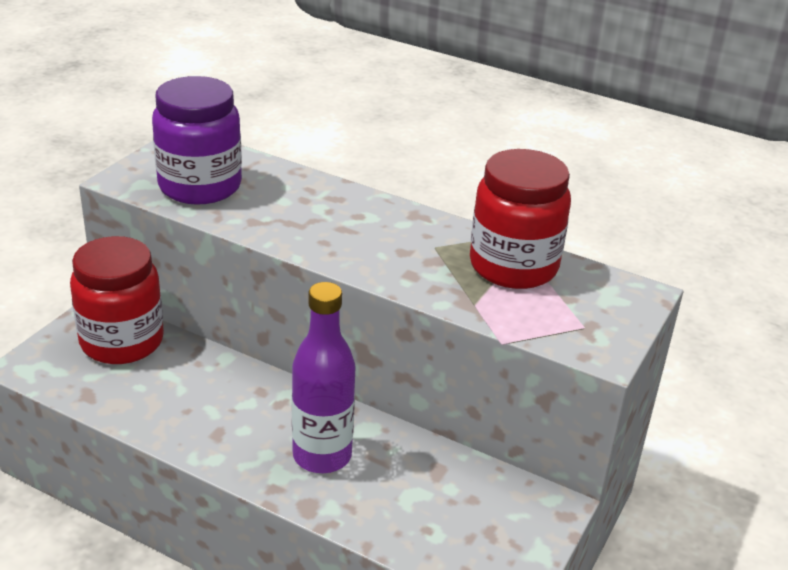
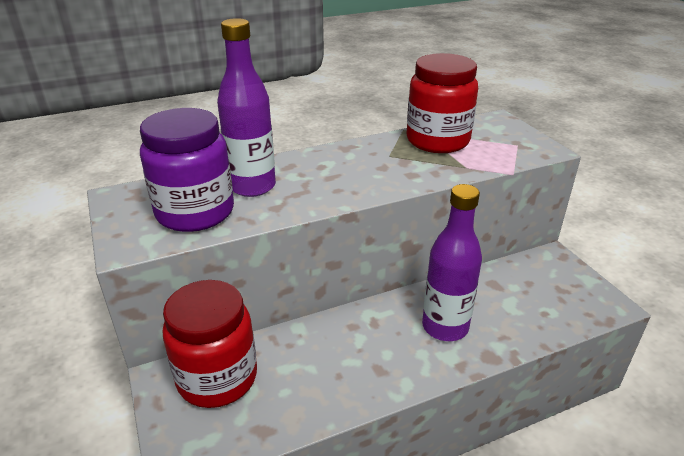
camera: 50 degrees left, 0 degrees up
(274, 195) = (252, 186): none -> purple bottle

